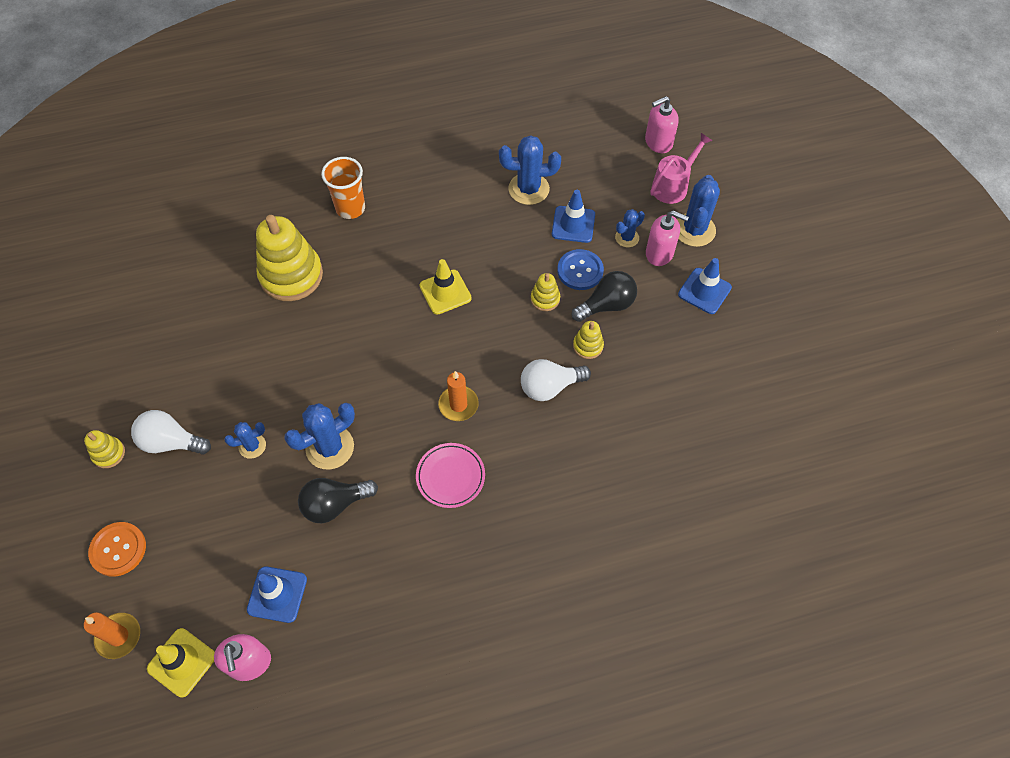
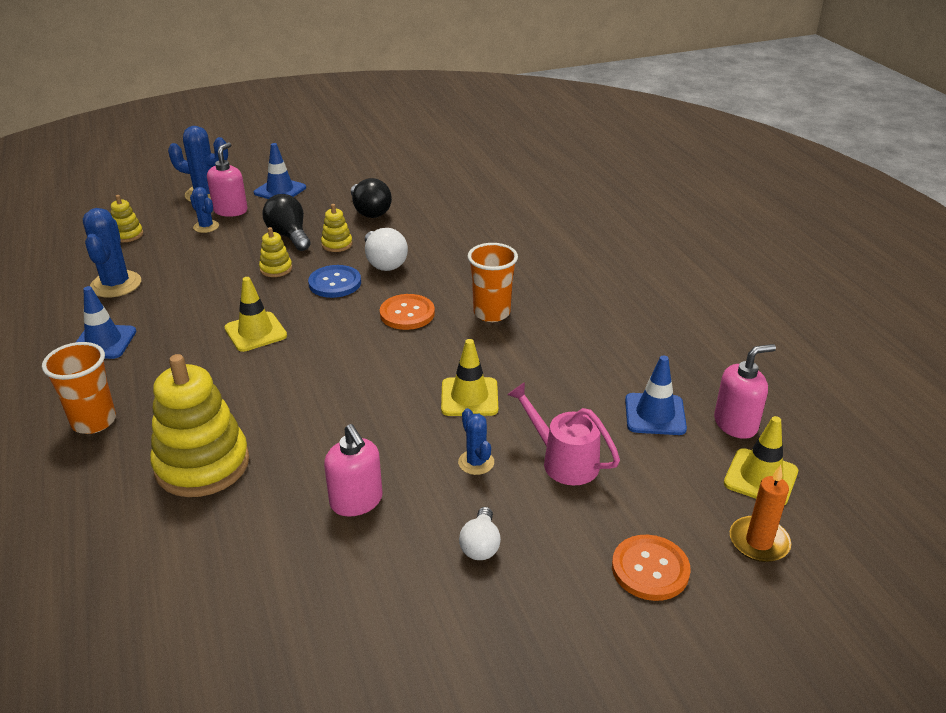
camera: 95 degrees left, 25 degrees down
(108, 453) = (509, 617): yellow stacking toy -> yellow stacking toy (127, 235)
(171, 442) = (480, 545): white light bulb -> white light bulb, size x0.65
(330, 447) = (469, 397): blue cactus -> yellow traffic cone
(335, 504) = (539, 385): black light bulb -> black light bulb (369, 211)
(450, 476) = (491, 313): pink plate -> orange cup
(458, 405) = (407, 313): orange candle -> orange button
(573, 224) = (179, 256): blue traffic cone -> blue traffic cone (103, 342)
(580, 271) = (243, 250): blue button -> blue button (335, 283)
(658, 142) = (82, 211): pink soap dispenser -> pink soap dispenser (356, 501)
(673, 185) = (145, 204): pink watering can -> pink watering can (563, 461)

